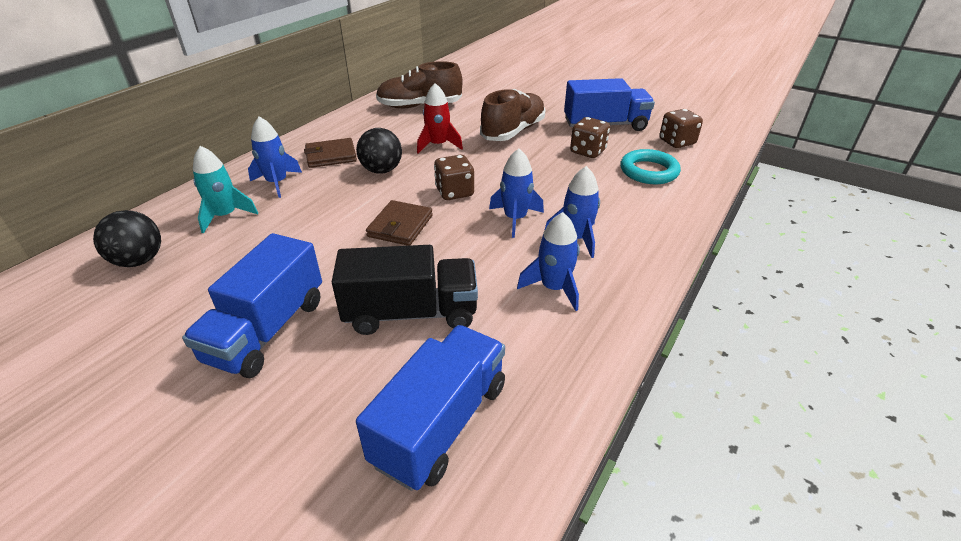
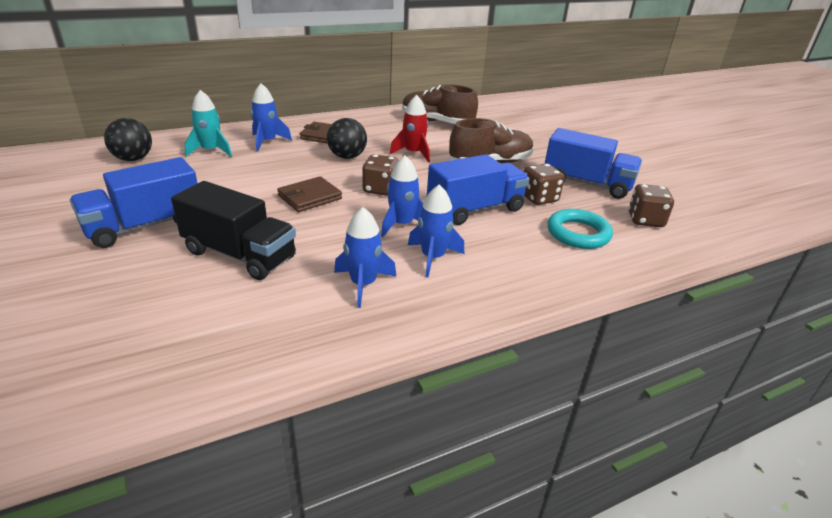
camera: 30 degrees right, 5 degrees down
(441, 423) = (164, 330): blue truck -> blue truck (475, 209)

